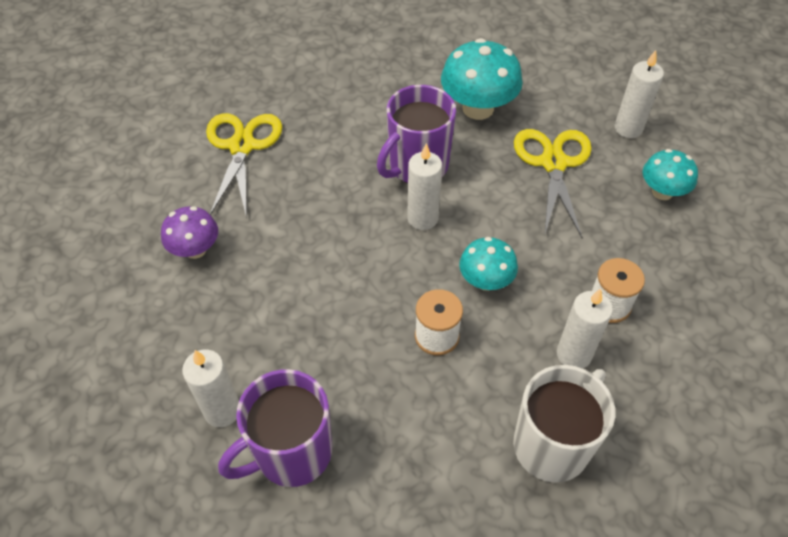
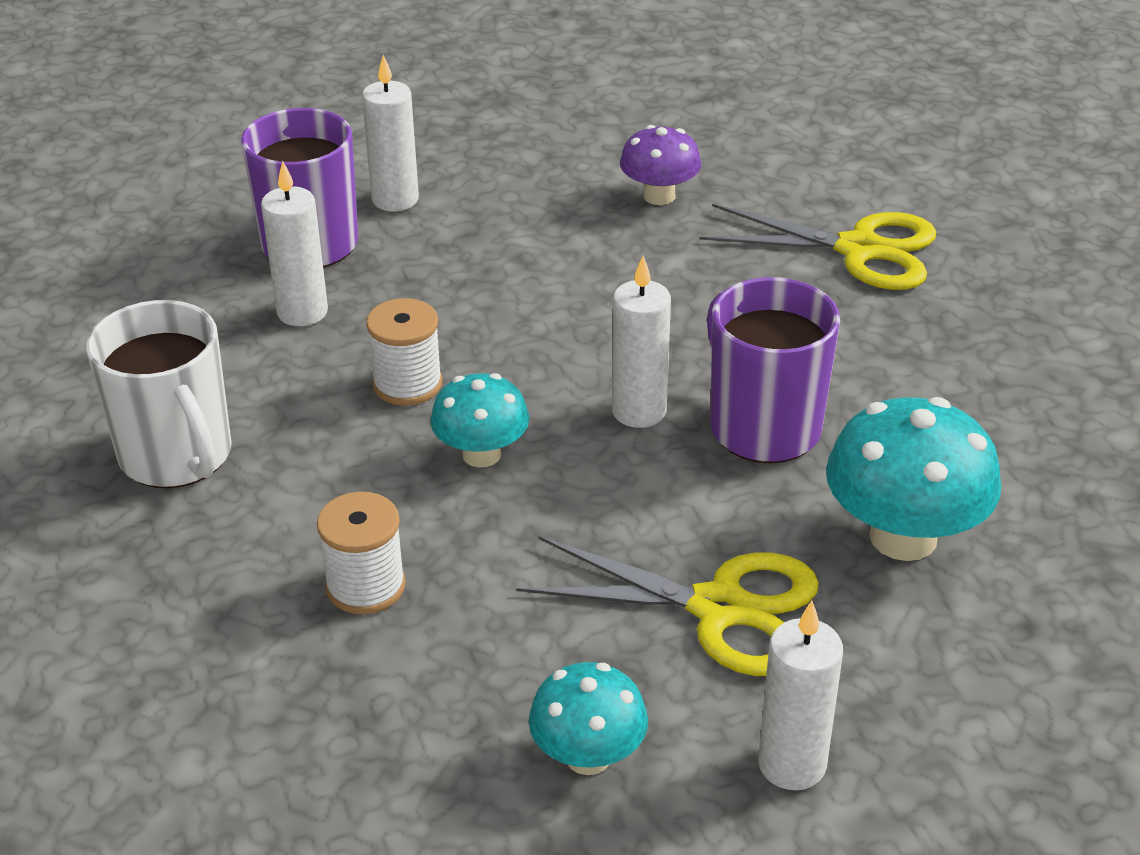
camera: 105 degrees right, 15 degrees down
(574, 354) = (299, 517): white candle -> white candle (302, 312)

